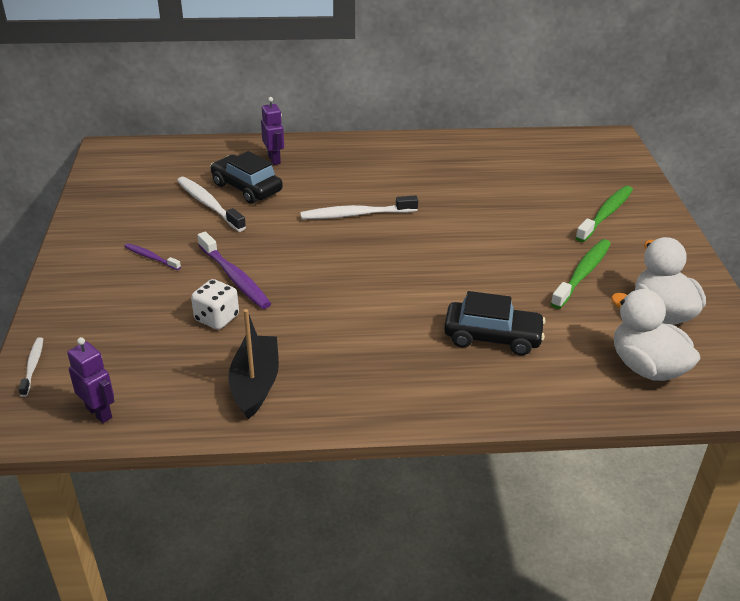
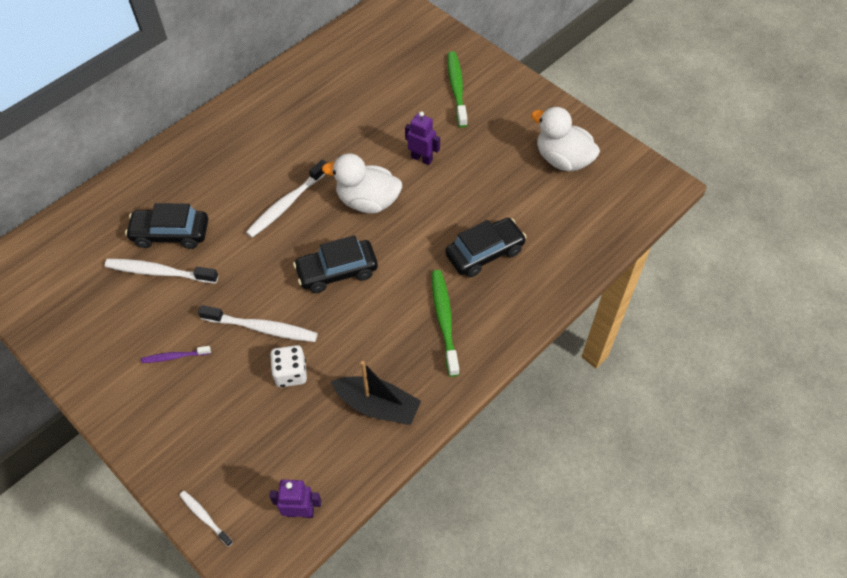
camera: 40 degrees left, 20 degrees up
(235, 277) = (262, 328): purple toothbrush -> white toothbrush
(255, 384) = (378, 406): black boat -> black boat turned 150 degrees clockwise
(274, 159) = (159, 188): purple robot -> purple robot (422, 158)
(341, 276) = (337, 271): none -> black car
(582, 274) = (489, 157): green toothbrush -> green toothbrush (444, 320)
(646, 367) = (590, 212): white duck -> white duck (367, 201)

